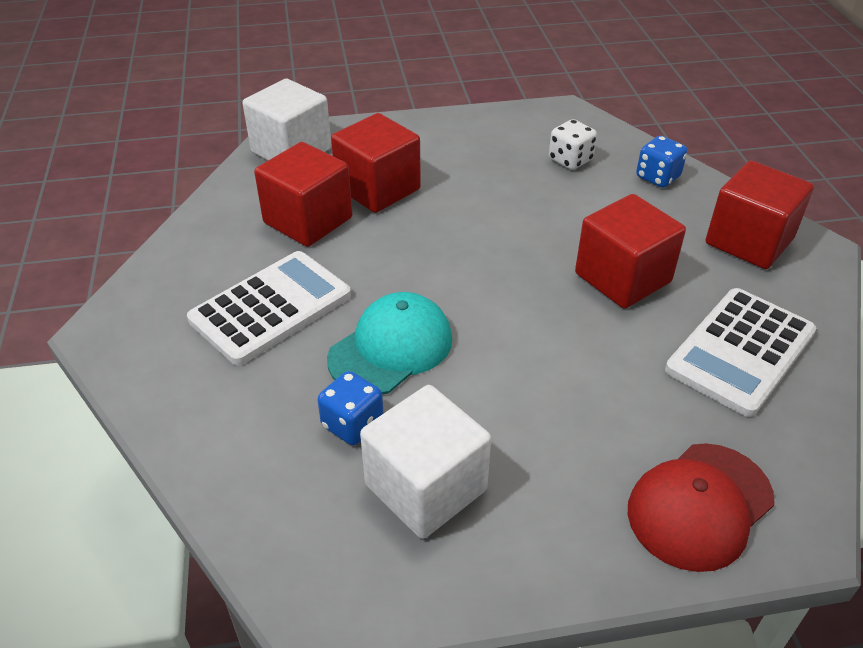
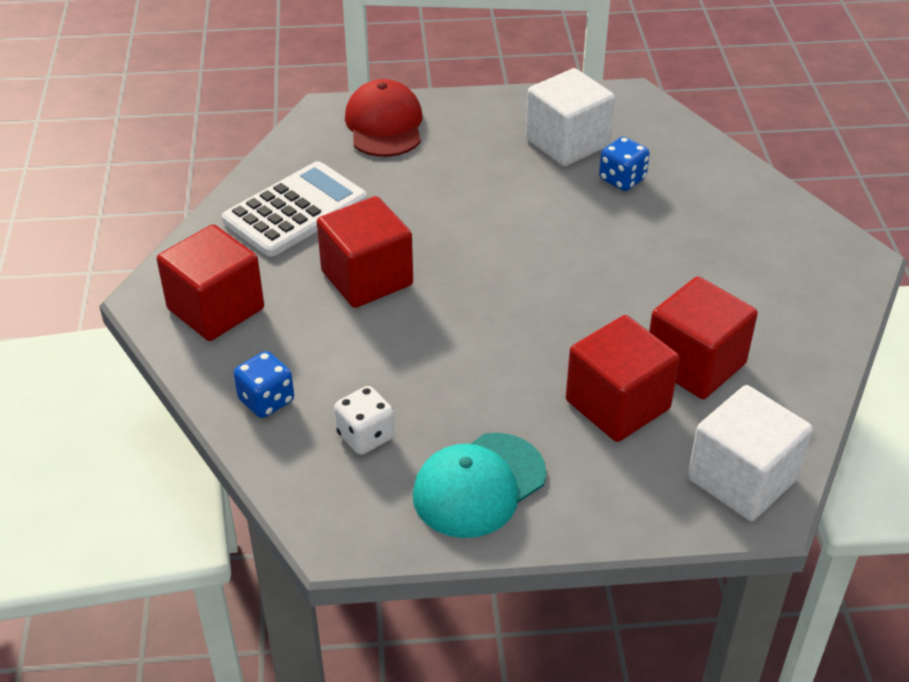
camera: 175 degrees left, 0 degrees up
(271, 308) = (710, 269): white calculator -> none
(391, 348) = (594, 229): turquoise cap -> turquoise cap (479, 485)
(699, 506) = (384, 125): red cap -> red cap turned 60 degrees counterclockwise

